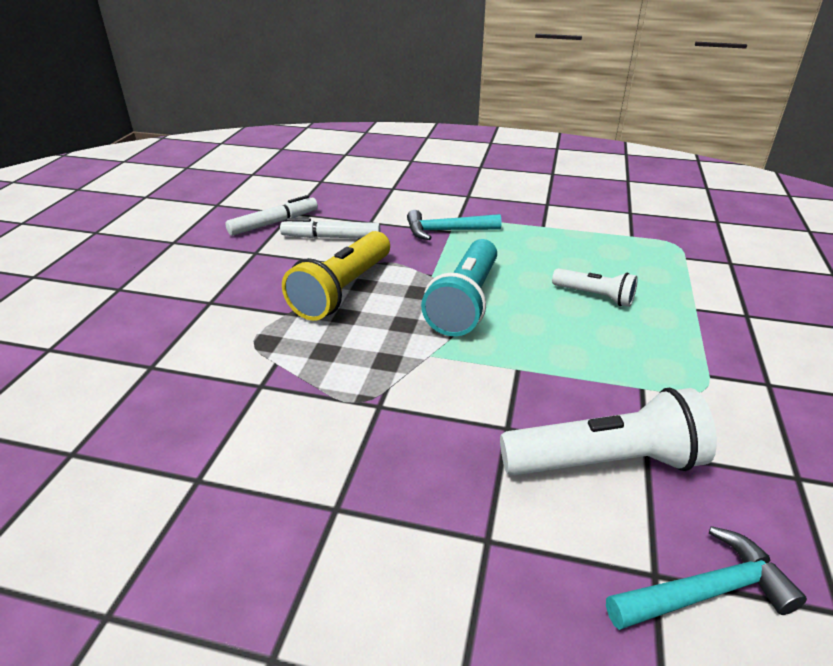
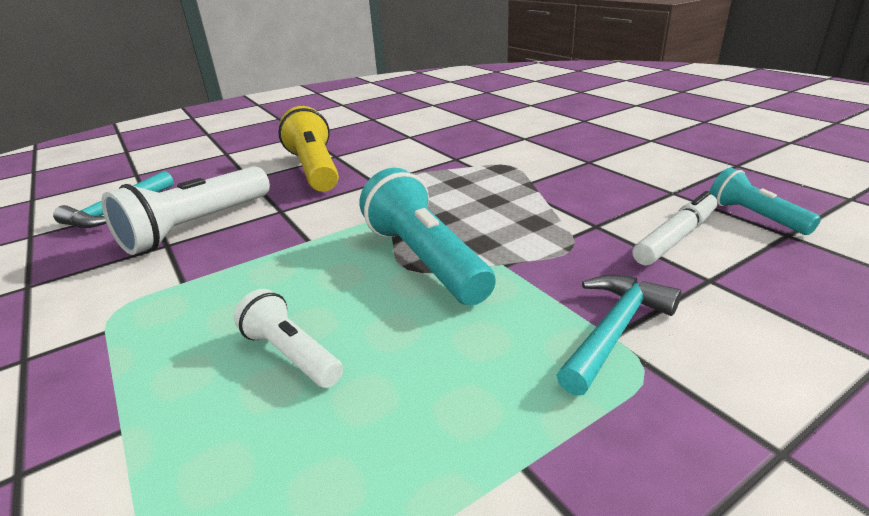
camera: 135 degrees right, 5 degrees down
(274, 223) = (754, 216): white marker -> turquoise flashlight
(342, 290) = (537, 210): yellow flashlight -> yellow flashlight (315, 169)
(595, 296) = (291, 354): white flashlight -> white flashlight turned 60 degrees clockwise

